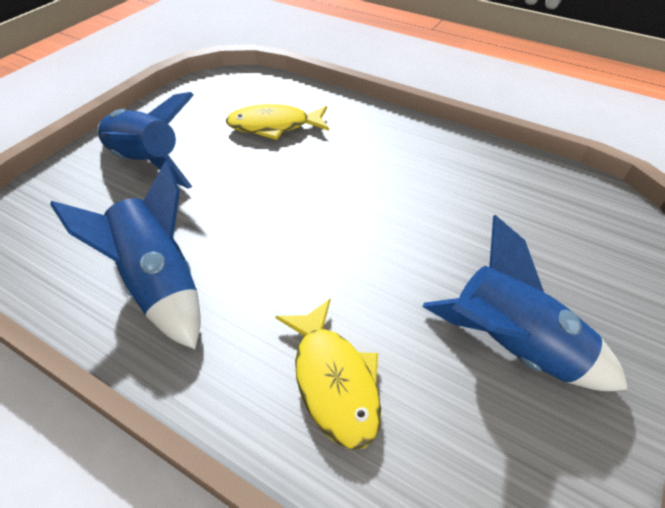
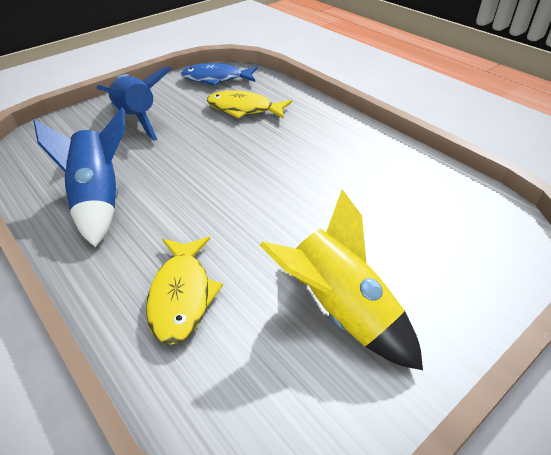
camera: 20 degrees right, 5 degrees down
(218, 92) = (216, 79): none -> blue fish
(512, 346) = (341, 310): blue rocket -> yellow rocket

